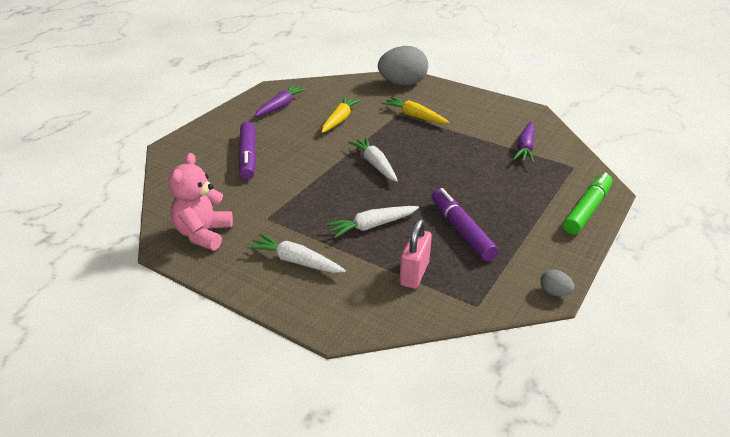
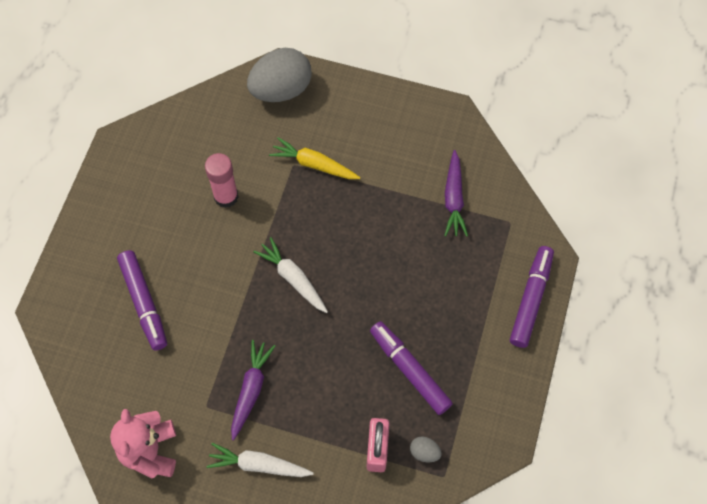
camera: 15 degrees left, 30 degrees up
(280, 106) = (143, 185): purple carrot -> purple carrot (251, 390)
(339, 120) = (226, 196): yellow carrot -> pink glue stick
(372, 226) = (318, 389): white carrot -> none
(554, 292) = (511, 438): grey egg -> grey egg (424, 452)
(587, 210) = (531, 299): green marker -> purple marker

